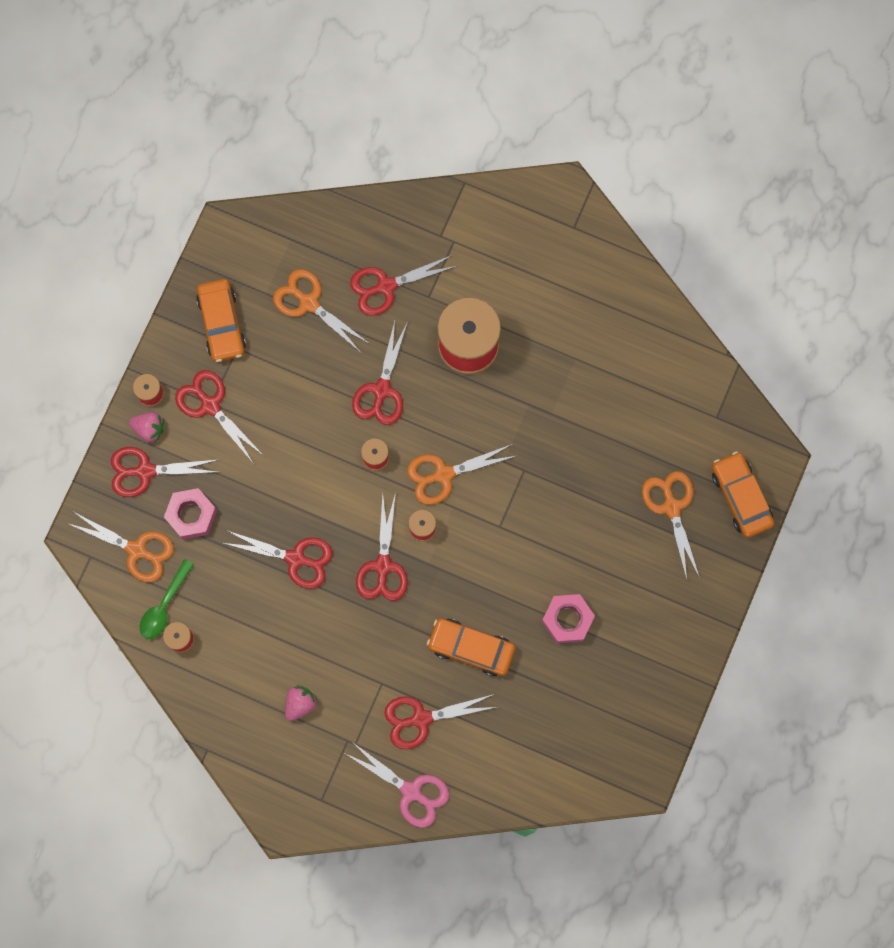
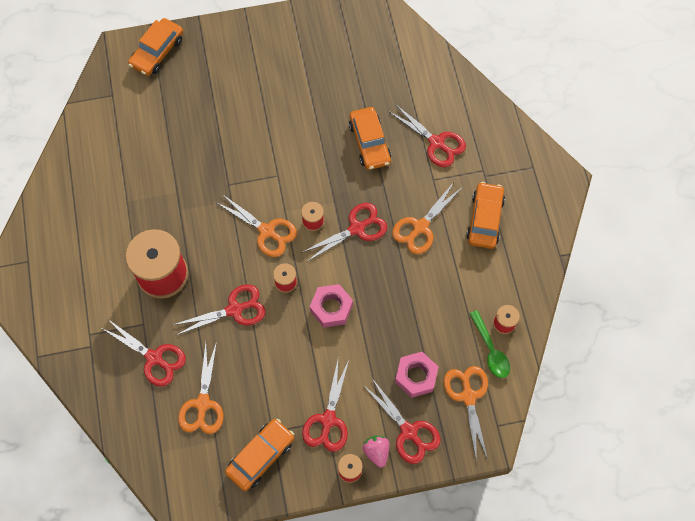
camera: 125 degrees left, 10 degrees down
(164, 605) = (490, 350): green spoon -> green spoon turned 75 degrees clockwise
(296, 558) = (393, 286): red scissors -> none
(300, 704) = (485, 219): pink strawberry -> orange car
(411, 791) = (485, 120): pink scissors -> none
(567, 619) = (309, 100): pink nut -> pink nut (331, 308)
(671, 507) = (192, 85): orange scissors -> orange scissors (420, 227)

